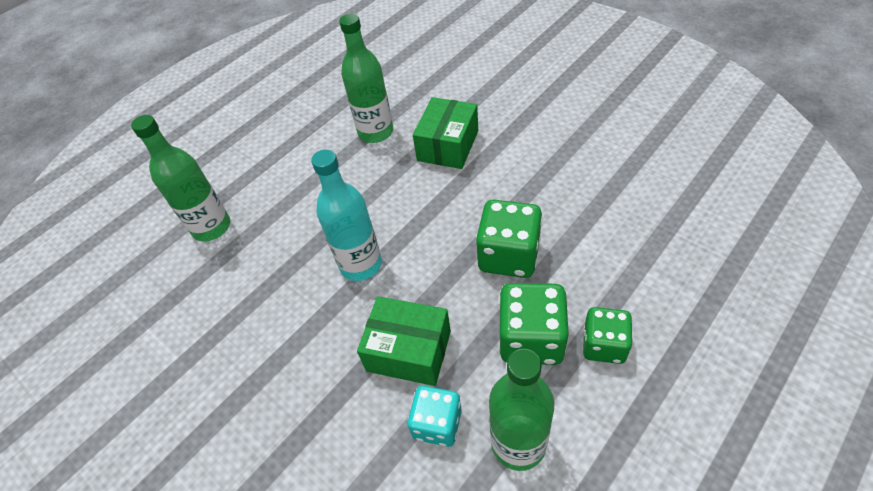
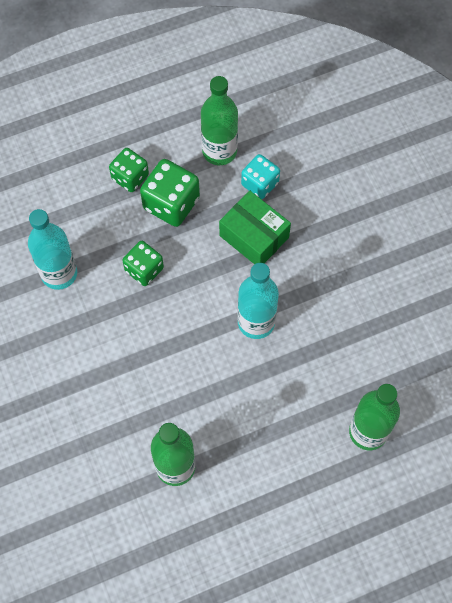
camera: 160 degrees left, 15 degrees up
(448, 145) = (120, 407): green box -> none
(508, 256) = (144, 270): green dice -> green dice, size x0.66
(590, 211) = (59, 273): none -> turquoise bottle

